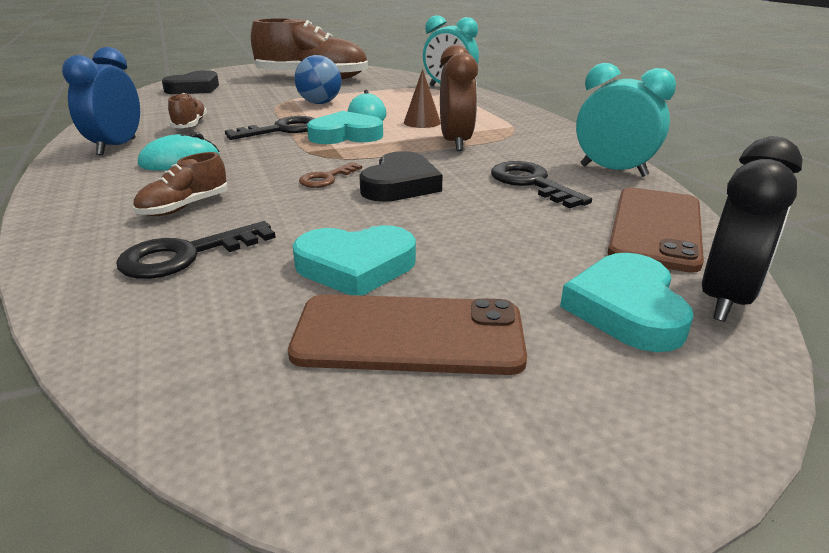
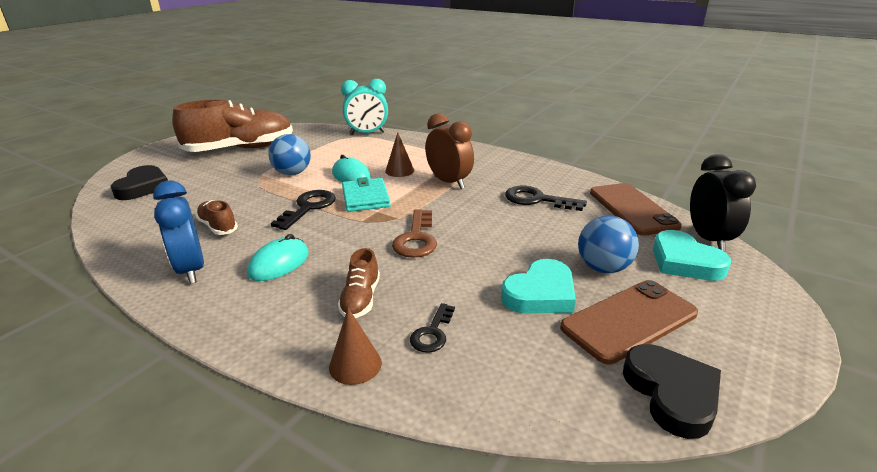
camera: 35 degrees left, 0 degrees up
(82, 251) = (355, 365): none -> brown cone
(185, 255) = (432, 333): black key -> black key, size x0.63
(326, 178) = (416, 239): brown key -> brown key, size x1.60
(345, 135) = (366, 198): turquoise heart -> turquoise wallet
(400, 185) = (470, 227): black heart -> black heart (671, 393)
(484, 272) = (603, 268): none -> blue ball
(613, 171) = (562, 177): turquoise clock -> none

